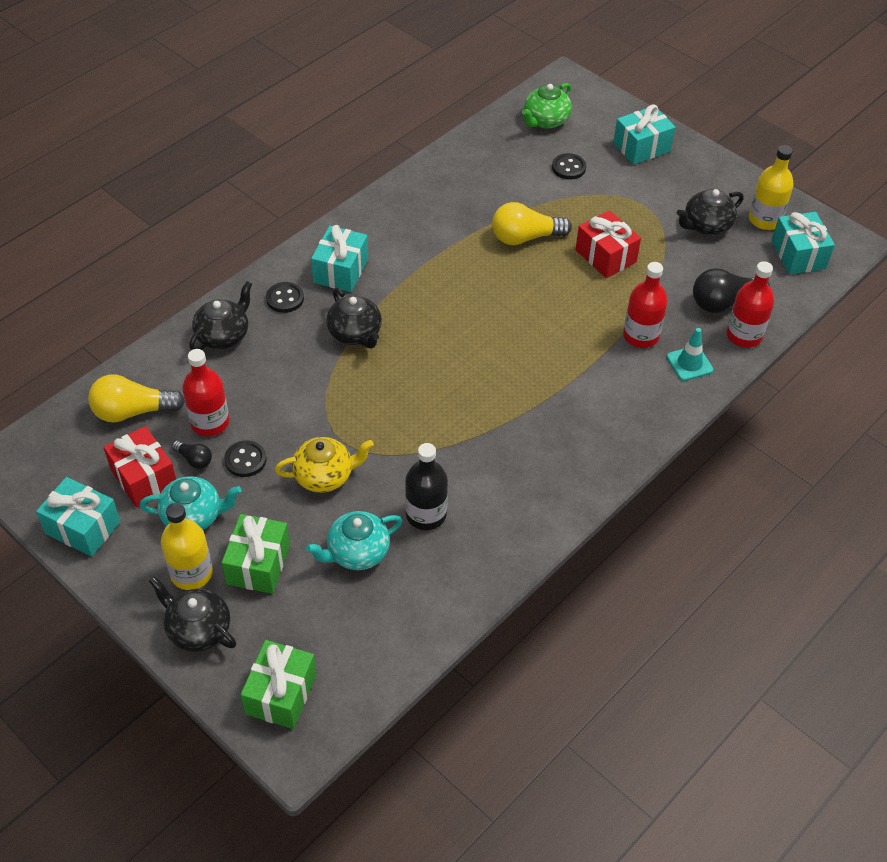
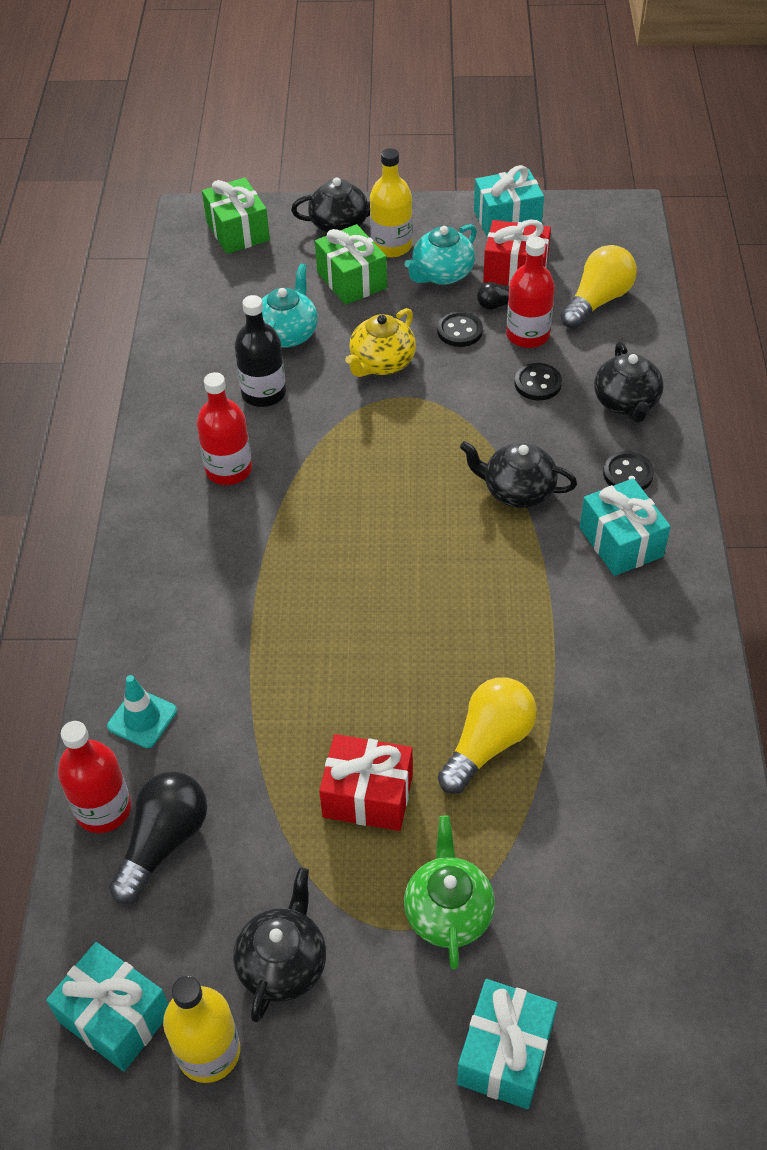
camera: 140 degrees right, 0 degrees up
(545, 120) = (687, 983): green teapot -> green teapot (448, 912)
(568, 168) = (559, 912): black button -> black button (537, 383)
(641, 336) = (227, 712): red bottle -> red bottle (229, 470)

